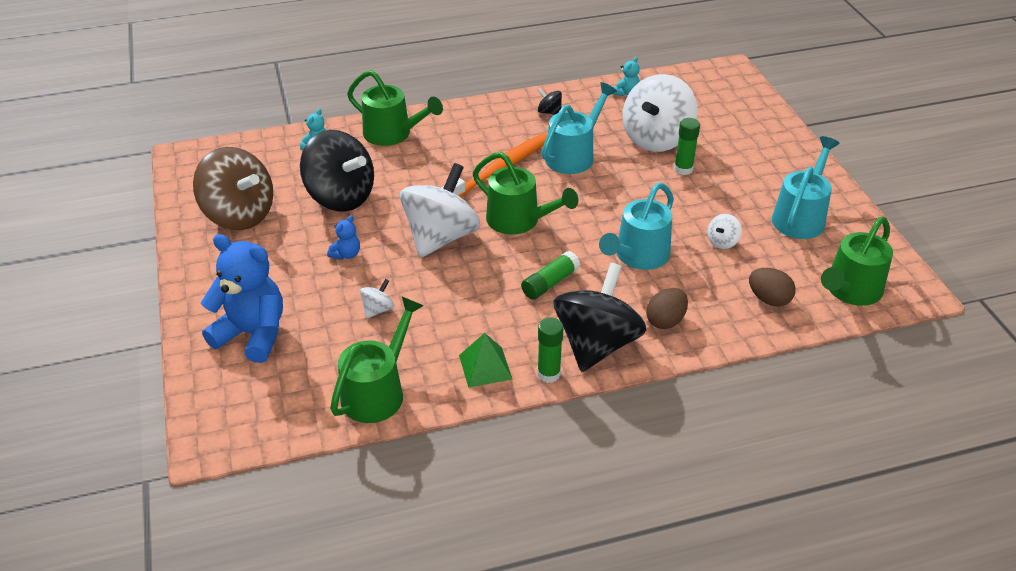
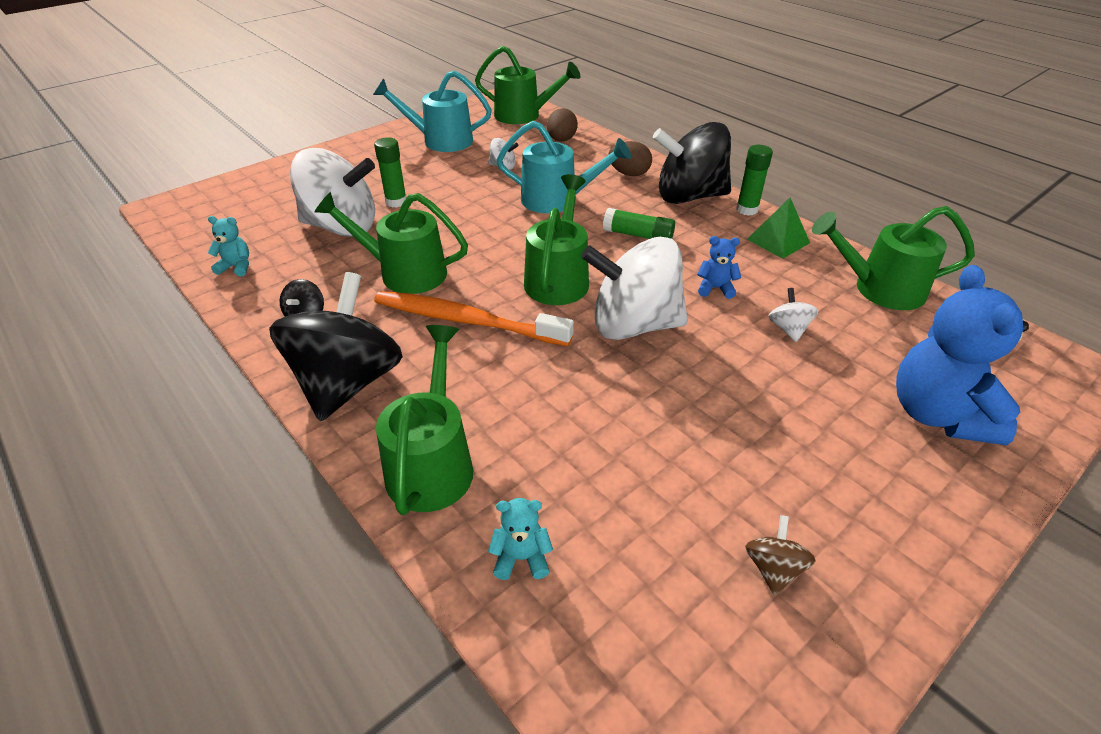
camera: 115 degrees left, 0 degrees up
(239, 215) = (773, 568): brown spinning top -> brown spinning top, size x0.41
(340, 197) = (631, 454): black spinning top -> black spinning top (348, 383)
(346, 254) = (735, 393): blue teddy bear -> blue teddy bear (715, 288)
(378, 309) = (788, 329): white spinning top -> white spinning top turned 75 degrees clockwise
(574, 155) = (404, 273): turquoise watering can -> green watering can

